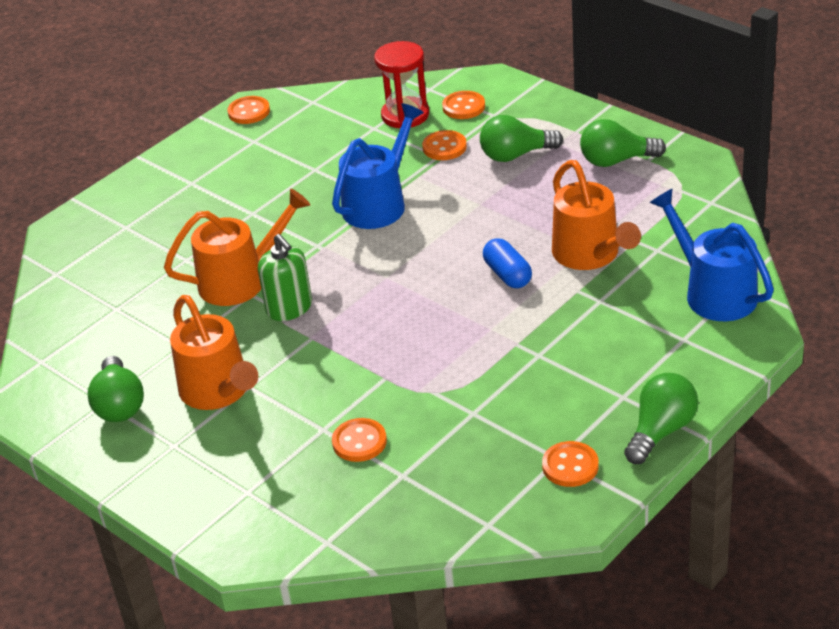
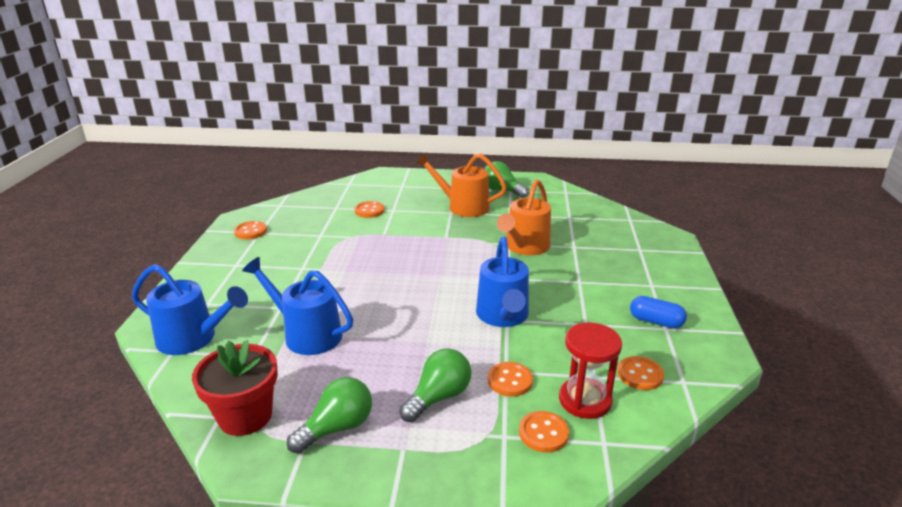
camera: 140 degrees right, 10 degrees down
(249, 112) = (714, 350): orange button -> orange button (640, 374)
(289, 308) = (477, 244): green soap dispenser -> none
(507, 275) = (359, 302): blue capsule -> blue capsule (655, 321)
(590, 255) = (306, 334): orange watering can -> blue watering can
(661, 431) = (205, 257): green light bulb -> none
(688, 194) = (245, 416): none -> red flower pot

